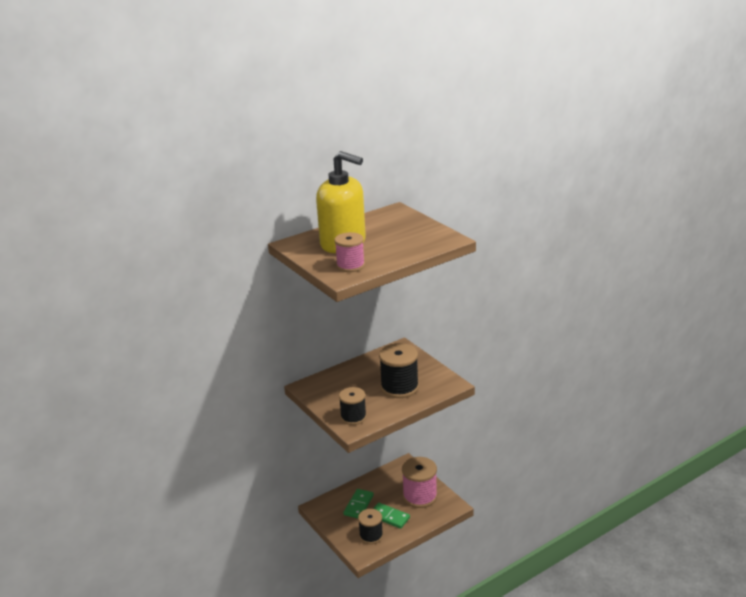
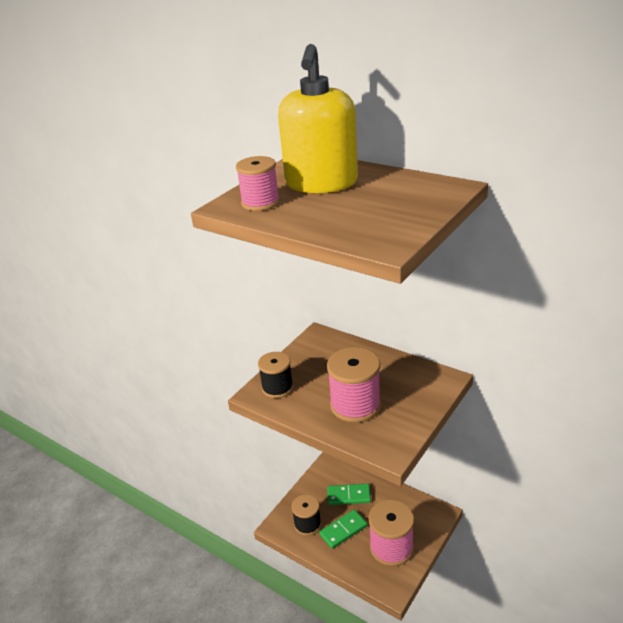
camera: 70 degrees right, 5 degrees up
(389, 517) = (343, 530): green domino -> green domino turned 45 degrees clockwise
(399, 387) = (355, 405): black spool -> pink spool

